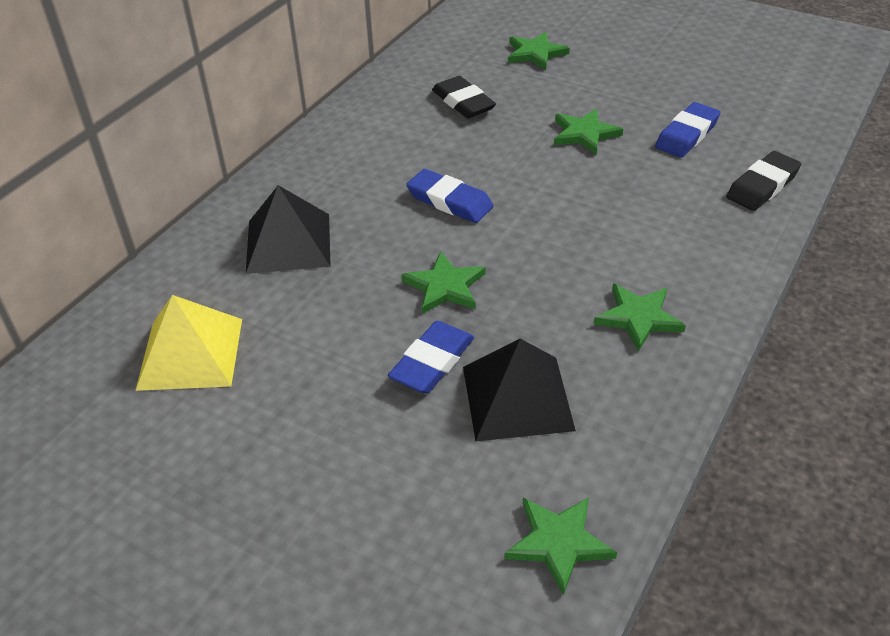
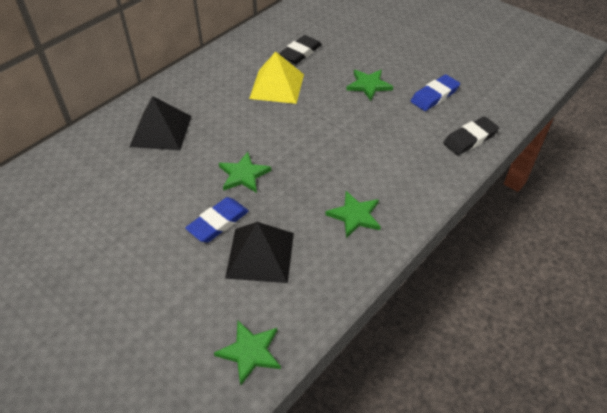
camera: 10 degrees right, 5 degrees up
(190, 353) = (80, 192): yellow pyramid -> yellow pyramid (277, 86)
(449, 201) = (267, 118): blue eraser -> none
(463, 102) = (300, 52): black eraser -> black eraser turned 60 degrees clockwise
(535, 53) = (358, 25): green star -> none

